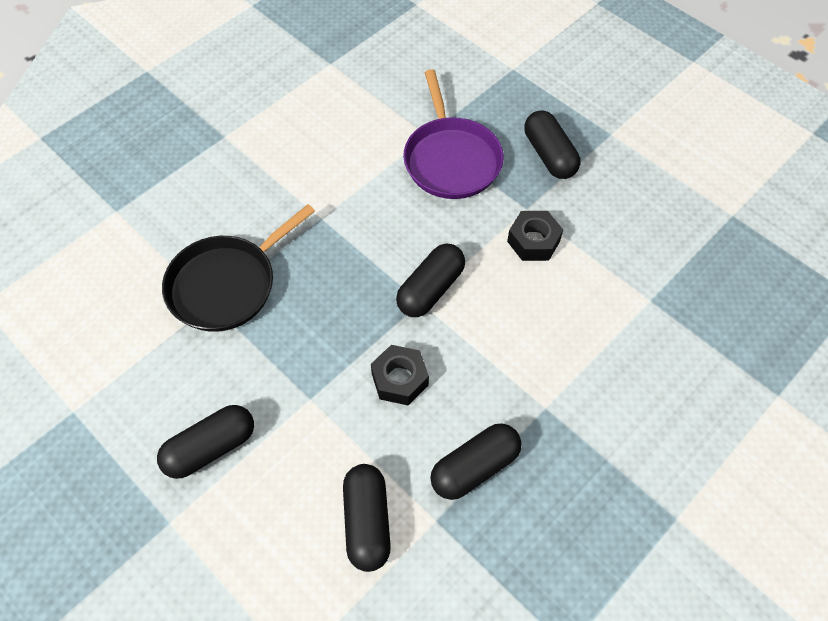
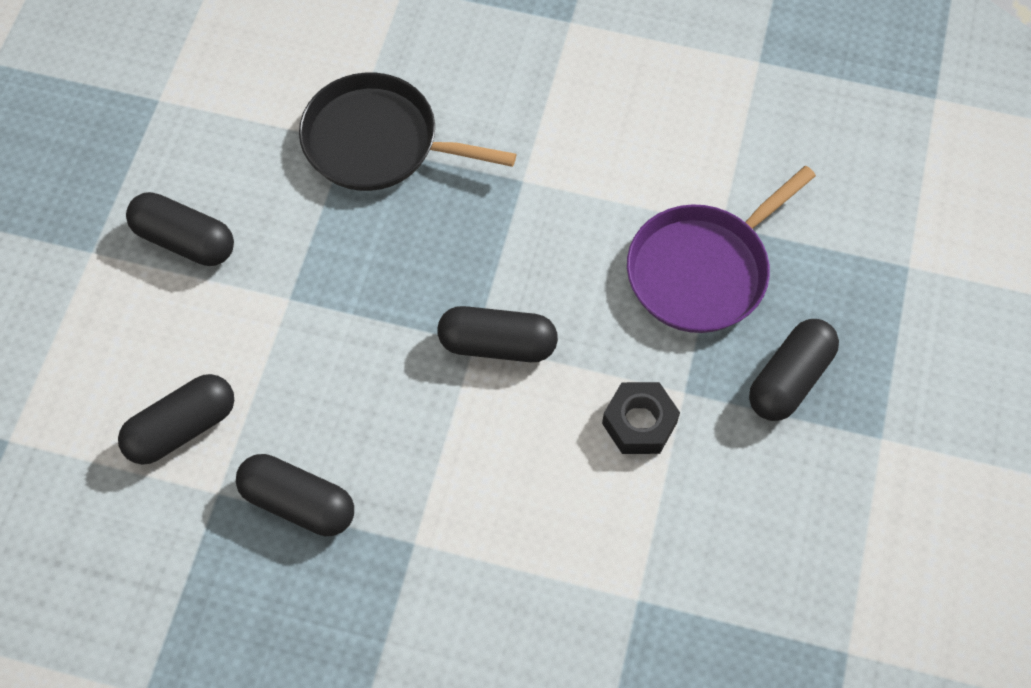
camera: 60 degrees right, 5 degrees up
(399, 379) = (362, 373): black nut -> none

